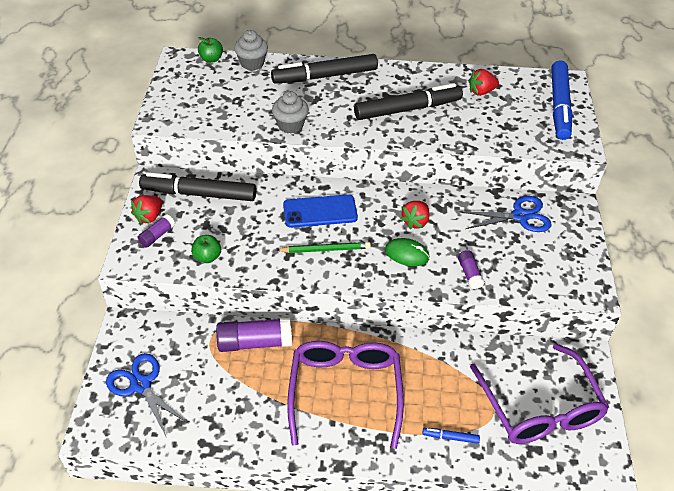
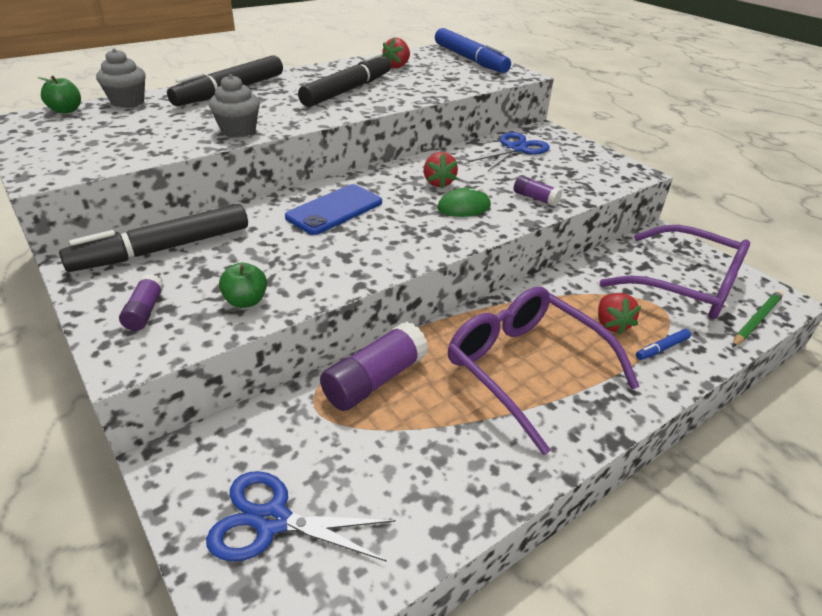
camera: 40 degrees left, 10 degrees down
(149, 216) = (110, 297): red strawberry -> red strawberry (611, 324)
(325, 249) = (380, 236): green pencil -> green pencil (756, 320)

